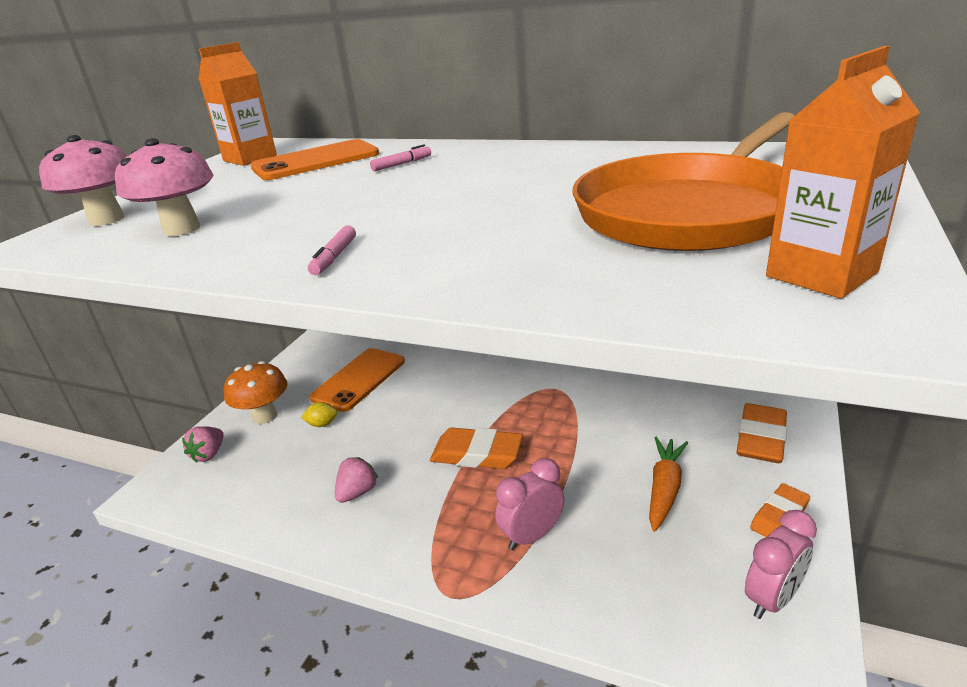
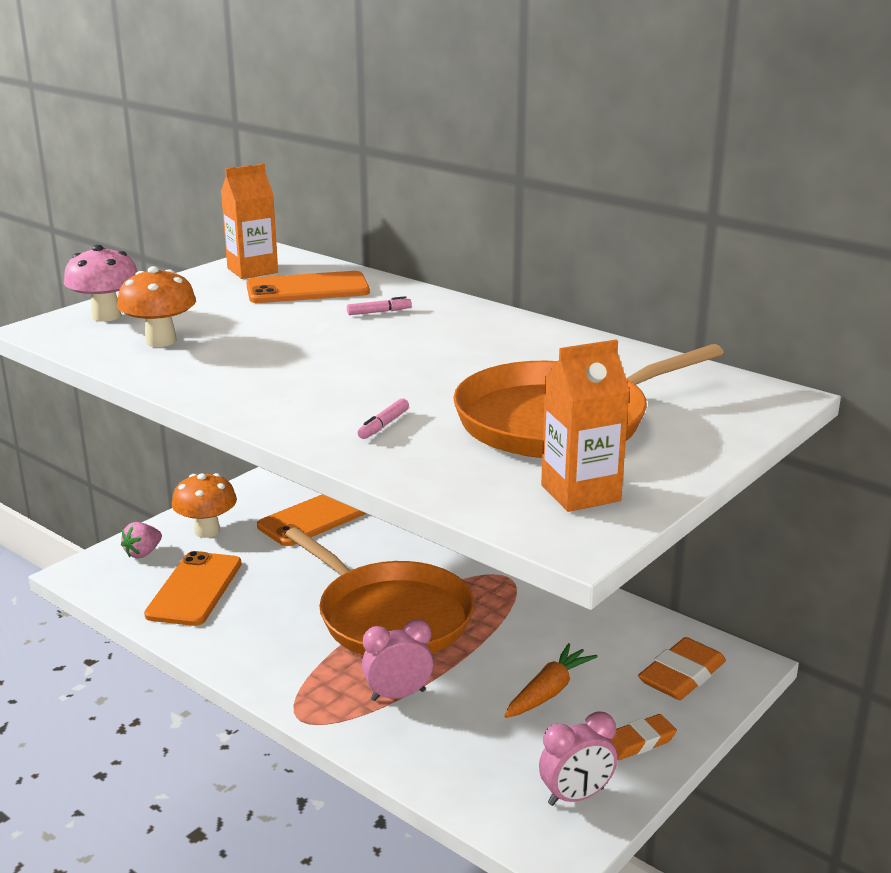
camera: 15 degrees right, 5 degrees down
(182, 229) = (161, 341): pink mushroom -> orange mushroom
(276, 478) = (195, 589): none -> orange phone
(322, 424) = (258, 552): yellow lemon -> none
(334, 257) = (259, 396): pink marker -> pink marker (383, 425)
(357, 492) = (262, 620): pink strawberry -> none
(477, 454) = (390, 616): orange eraser -> orange pan

